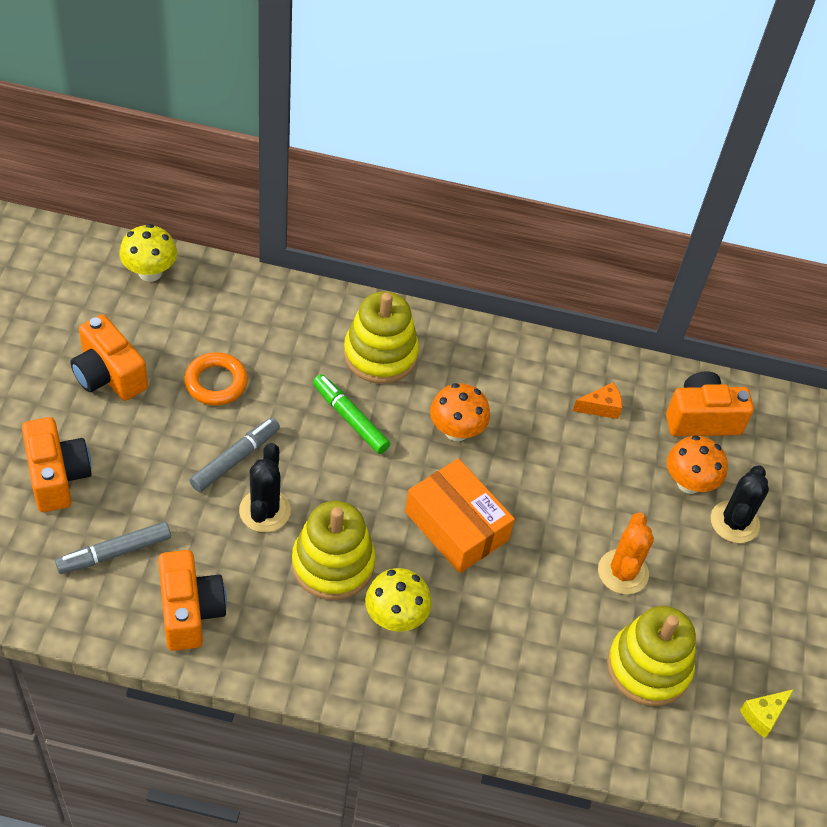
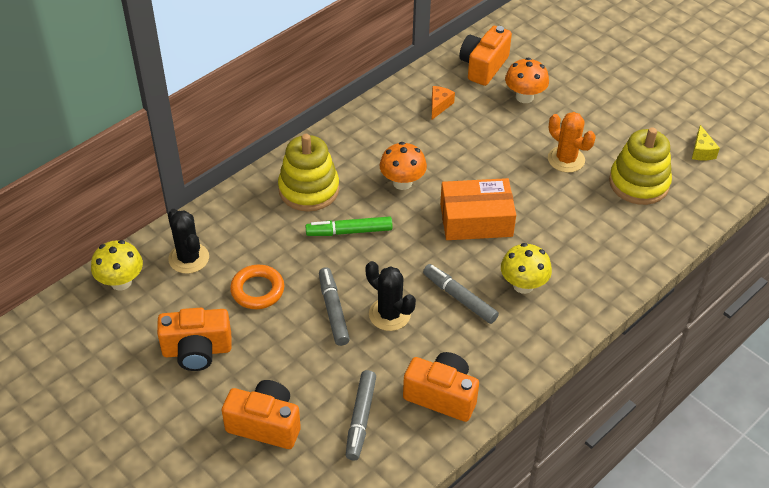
camera: 50 degrees left, 5 degrees down
(333, 564) = (459, 298): yellow stacking toy -> grey marker
(734, 522) = (566, 92): black cactus -> black cactus (189, 258)

